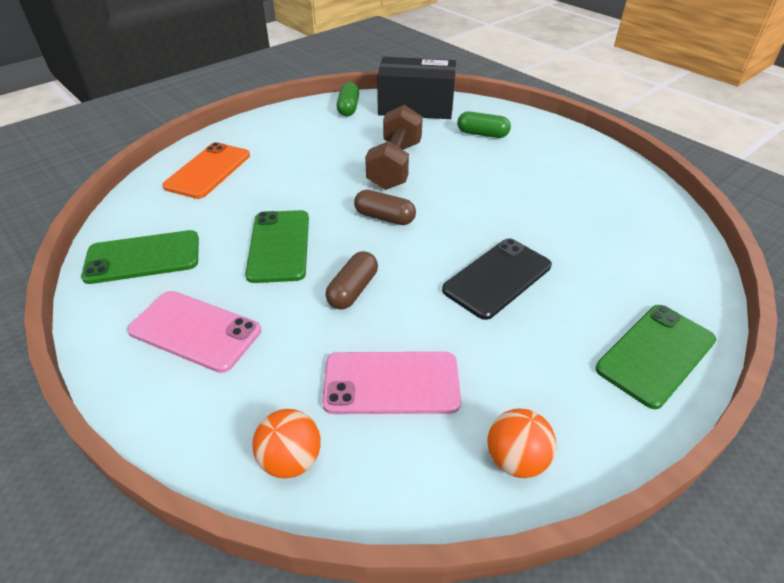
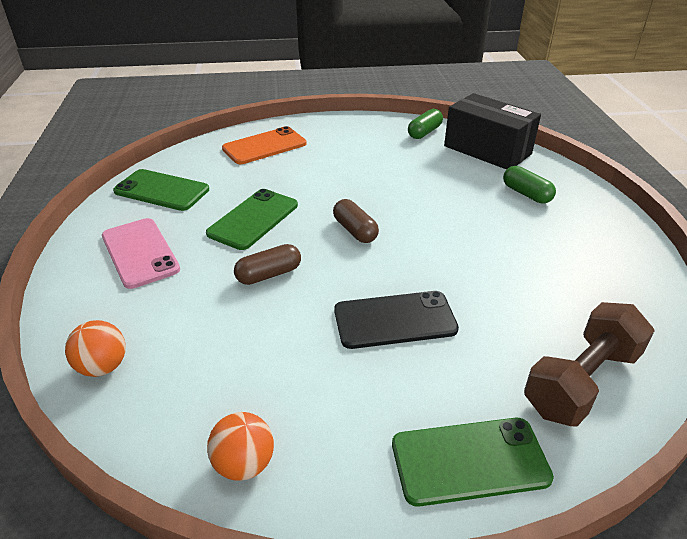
camera: 35 degrees right, 5 degrees down
(391, 383) = (220, 354): pink phone -> none
(395, 165) = (412, 192): brown dumbbell -> brown dumbbell (581, 381)

